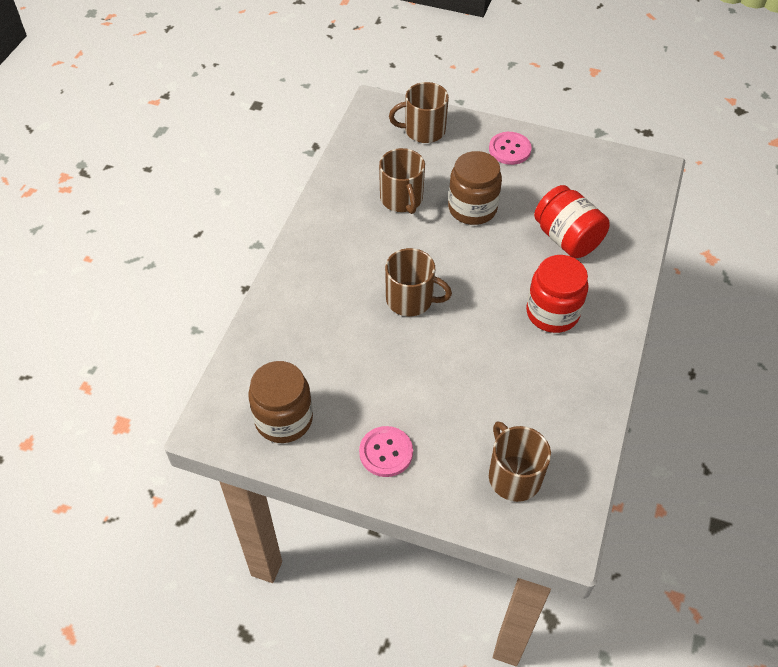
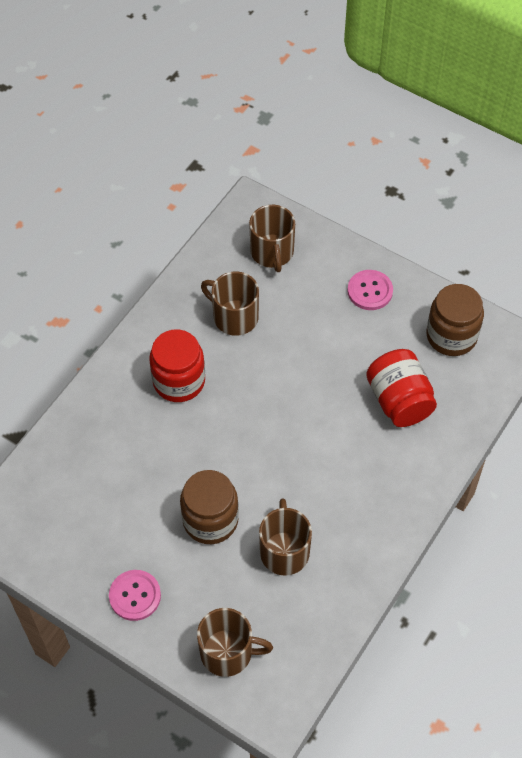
camera: 165 degrees left, 5 degrees up
(410, 299) = (310, 424): brown mug -> brown mug (234, 317)
(567, 238) = (126, 459): red jar -> red jar (399, 401)

